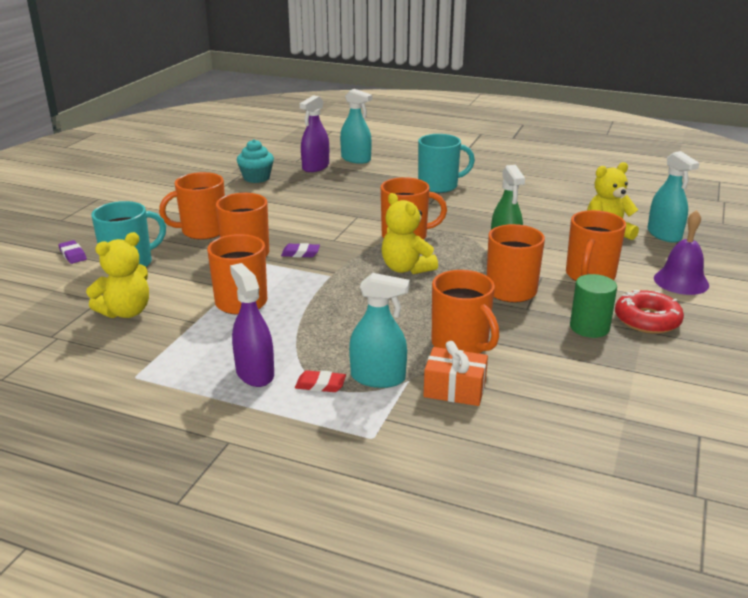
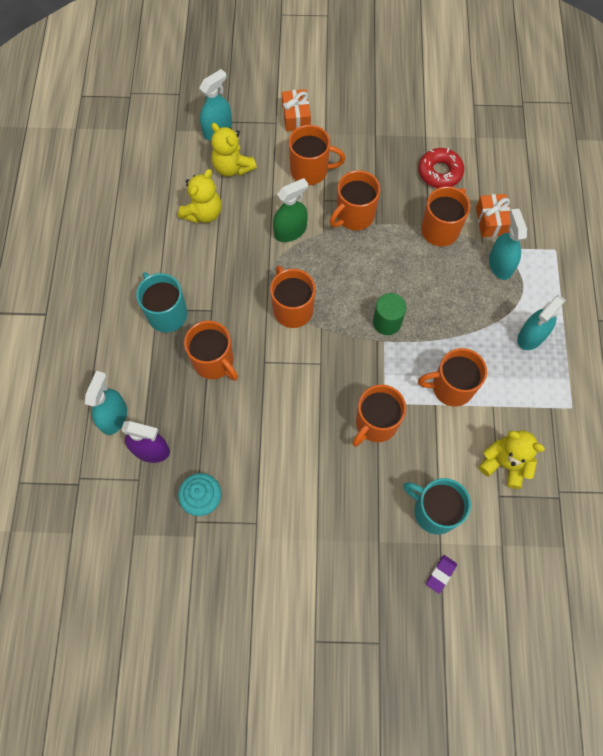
camera: 110 degrees left, 40 degrees up
(202, 231) = (348, 484): orange mug -> orange mug (214, 362)
(255, 373) = (531, 336): purple spray bottle -> turquoise spray bottle
(300, 253) = (357, 379): purple eraser -> none
(320, 385) = (523, 293): red eraser -> none
(406, 268) = (350, 291): yellow teddy bear -> yellow teddy bear (203, 213)
(589, 327) = (385, 163): green cylinder -> green cylinder (387, 322)
(647, 320) = (361, 133): red donut -> red donut (440, 172)
(681, 281) = (296, 117): purple bell -> orange gift

